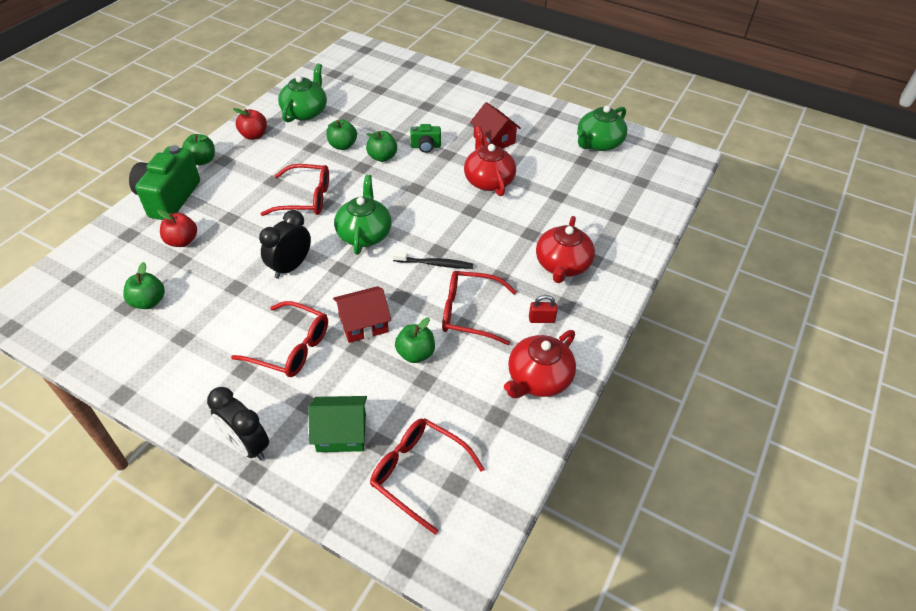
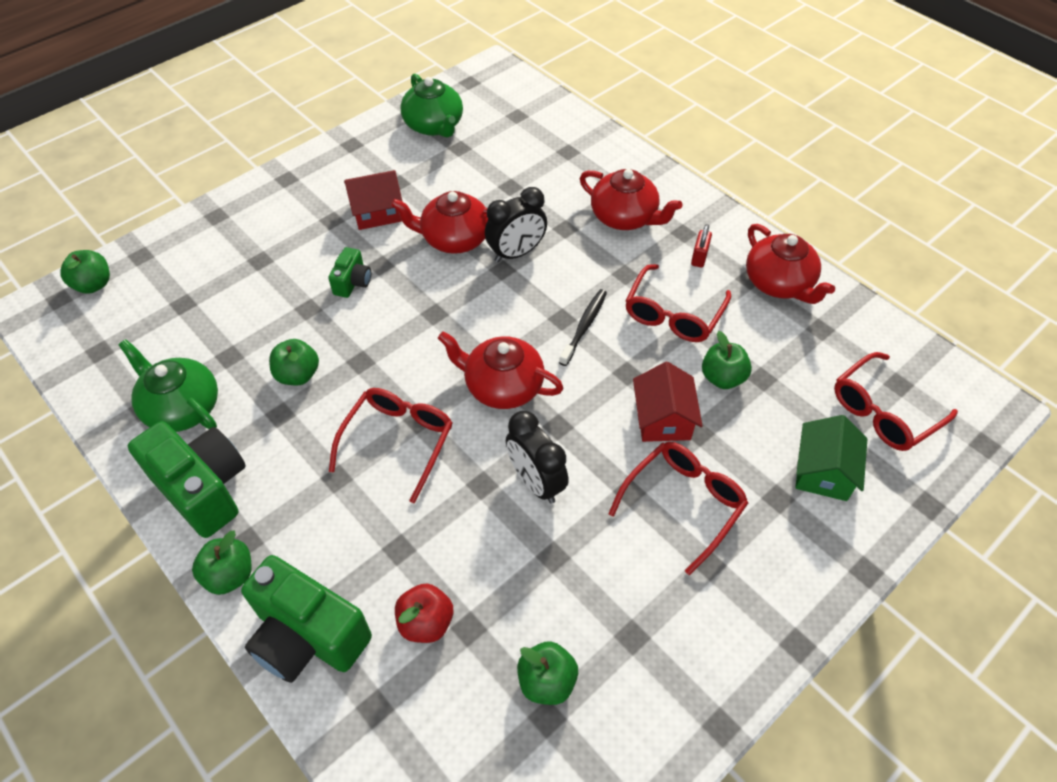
camera: 70 degrees left, 5 degrees up
(247, 445) = (827, 573): black clock -> black clock (516, 253)
(254, 135) = (203, 488): red apple -> green camera
(364, 234) = (502, 386): green teapot -> red teapot
(382, 157) = (350, 334): green apple -> green apple (93, 284)

